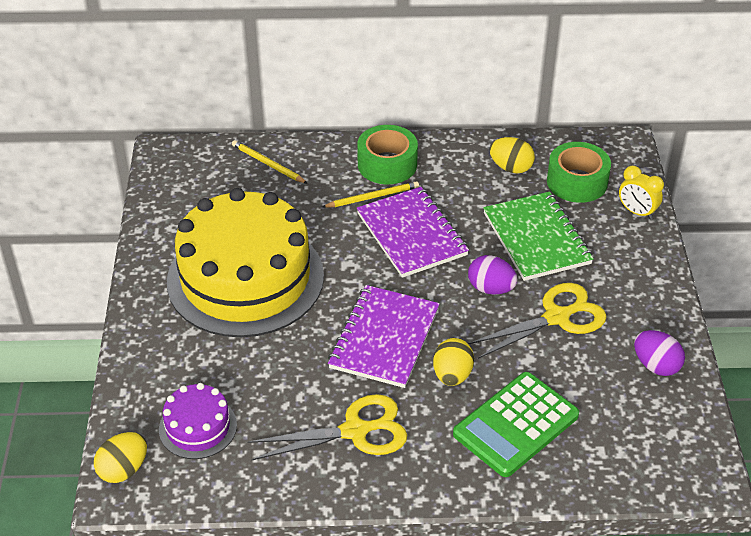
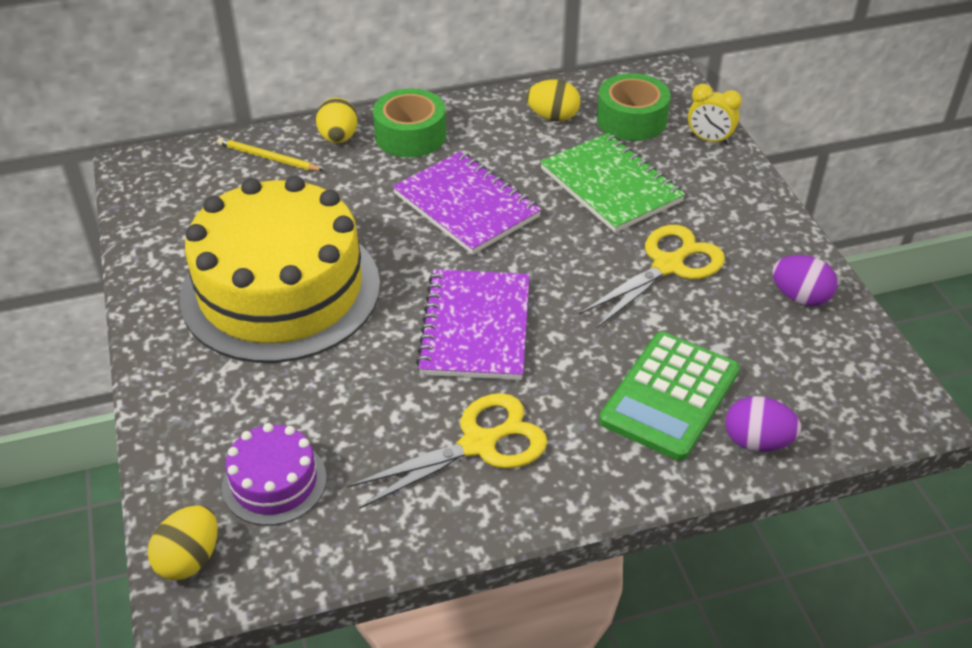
camera: 15 degrees left, 0 degrees up
(372, 197) = (406, 173): yellow pencil -> none
(452, 375) = (572, 354): yellow egg -> yellow egg (338, 138)
(491, 288) = (580, 248): purple egg -> purple egg (757, 441)

